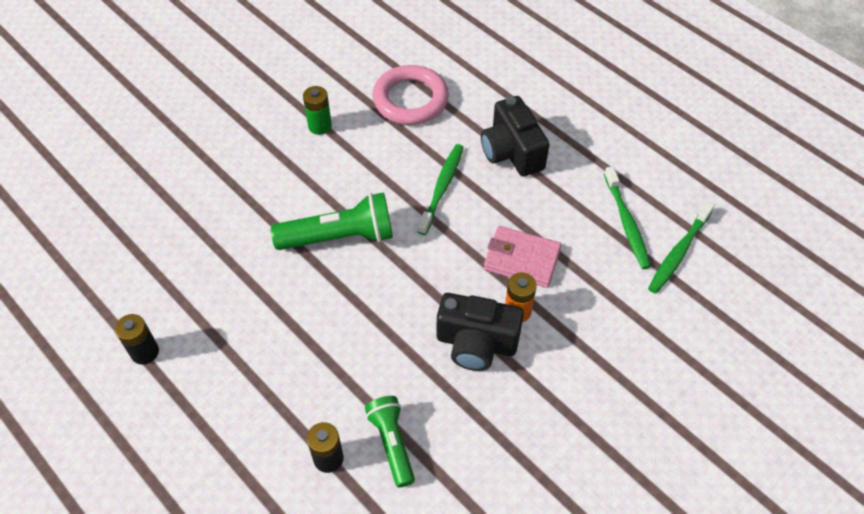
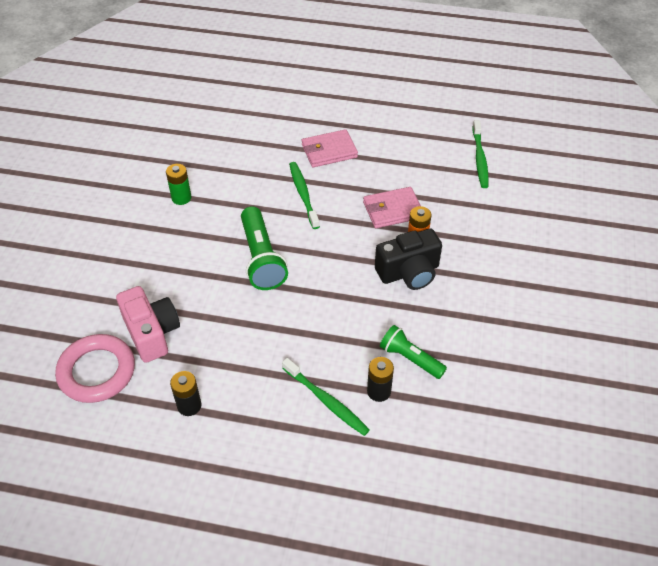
camera: 35 degrees left, 5 degrees down
(175, 255) = (152, 333): none -> pink camera
(340, 236) = (262, 258): green flashlight -> green flashlight turned 120 degrees clockwise
(410, 99) = (231, 151): pink ring -> pink ring (97, 371)
(512, 152) = (329, 151): black camera -> pink wallet
(626, 223) = (436, 157): green toothbrush -> green toothbrush (326, 401)

